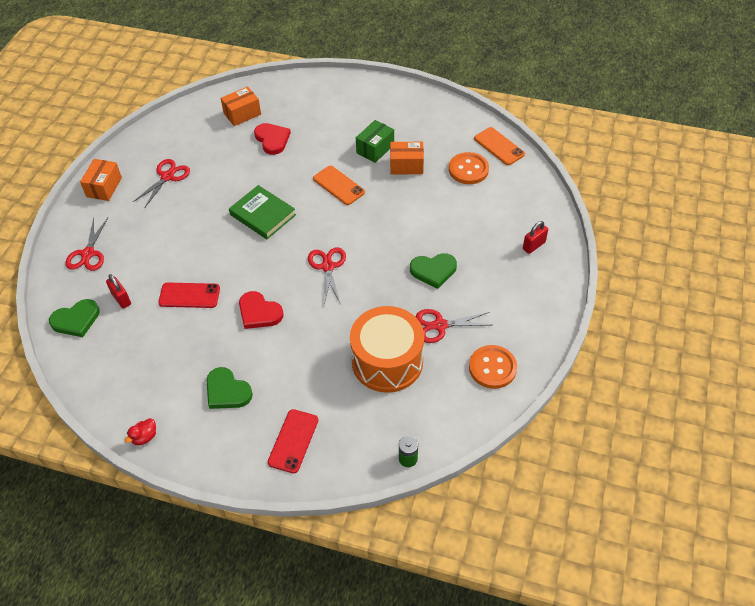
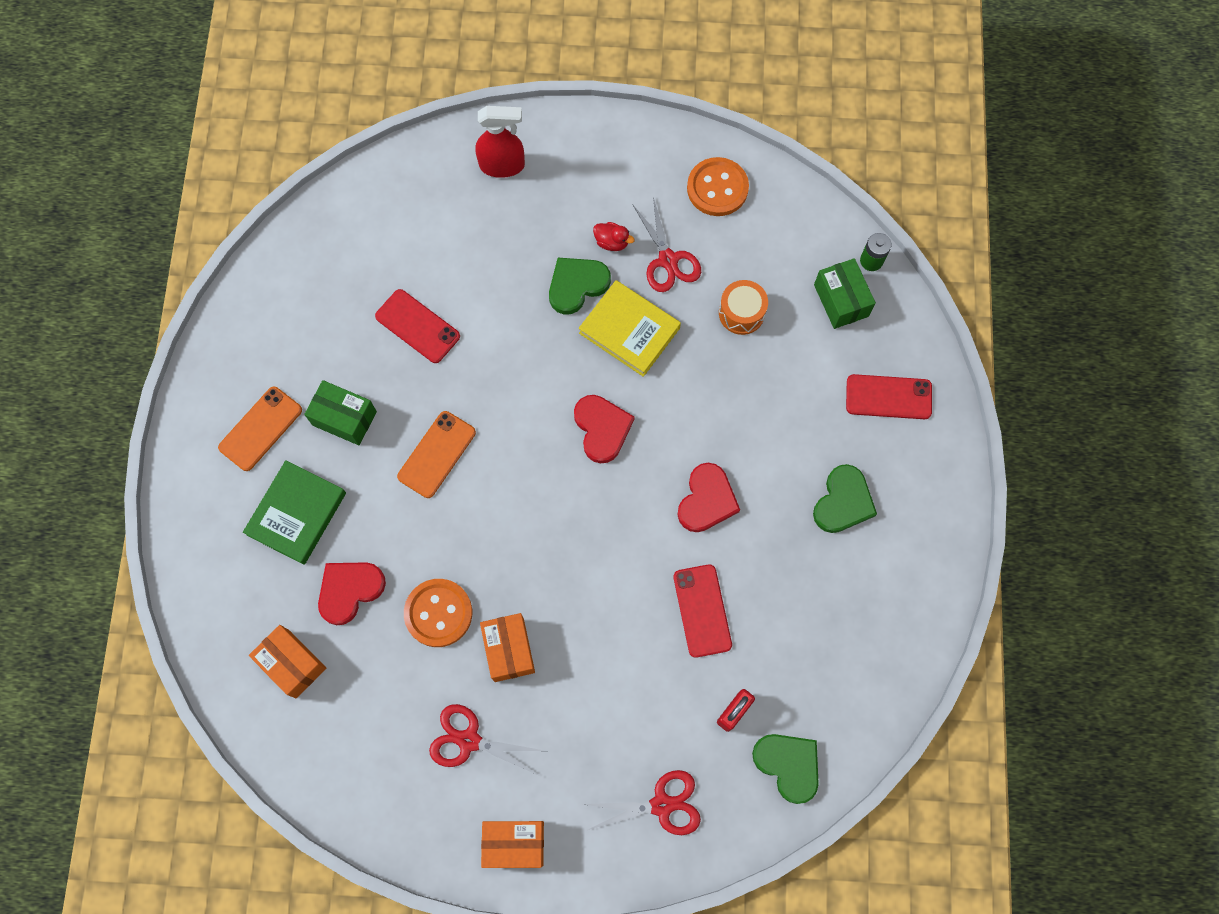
camera: 105 degrees left, 20 degrees up
(144, 437) = (940, 584): red duck -> red duck (612, 242)
(263, 215) = (522, 553): green book -> green book (297, 514)
(327, 266) = (602, 428): red scissors -> red heart
(380, 428) = (841, 300): none -> green box
(387, 361) = (741, 313): orange drum -> orange drum, size x0.48
(392, 293) = (629, 330): none -> yellow book
(406, 165) = (374, 363): orange box -> orange box (509, 650)
(425, 188) = (417, 326): none -> red phone
(433, 271) = (577, 285): green heart -> green heart turned 105 degrees counterclockwise
(468, 169) = (367, 272): orange button -> orange button (438, 613)
(499, 146) = (309, 237): orange phone -> orange phone (261, 429)
(534, 246) = (502, 165): red padlock -> red spray bottle

